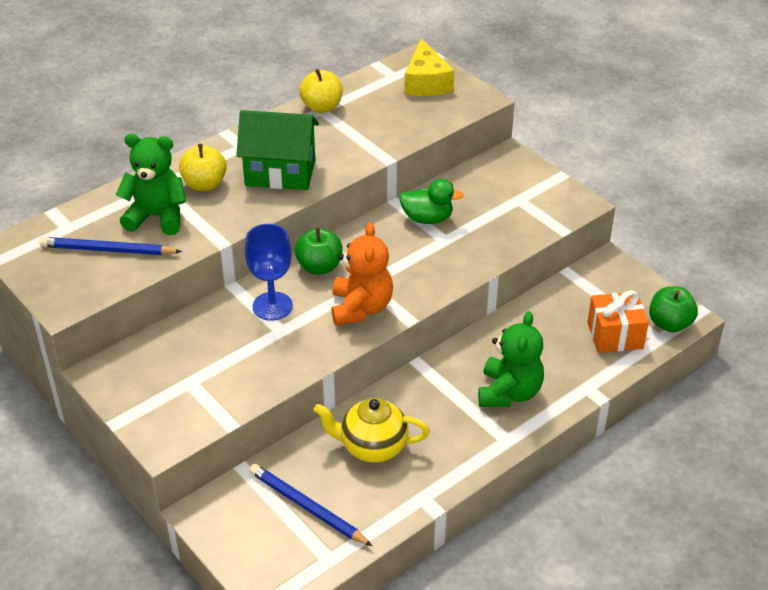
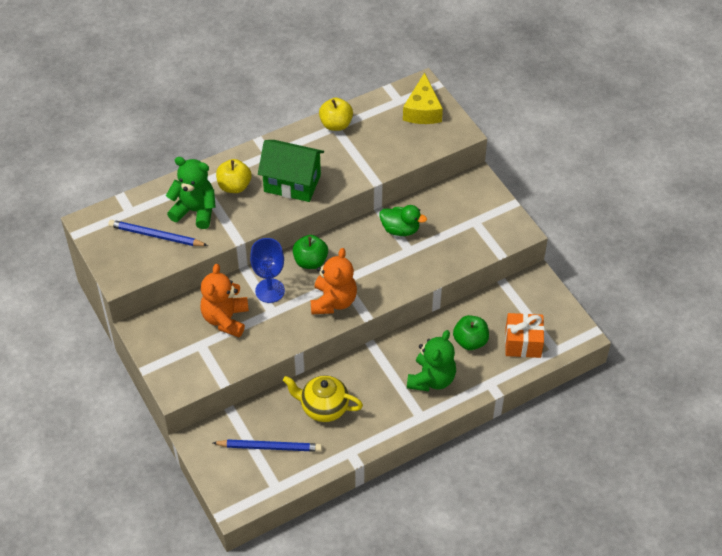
camera: 10 degrees right, 10 degrees up
(218, 346) = (225, 319): none -> orange teddy bear
(307, 507) = (269, 447): blue pencil -> blue pencil turned 135 degrees clockwise
(669, 324) = (567, 339): green apple -> green apple (470, 341)

